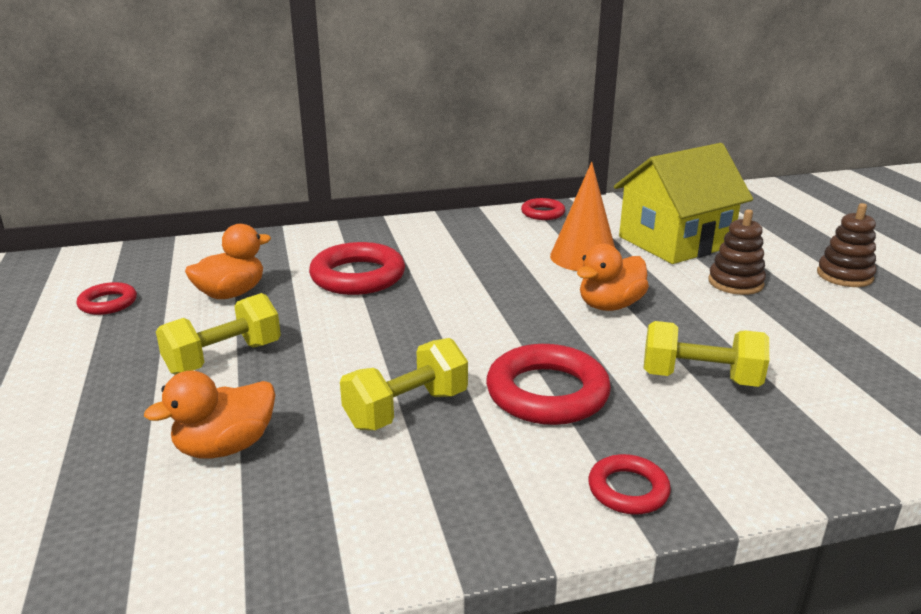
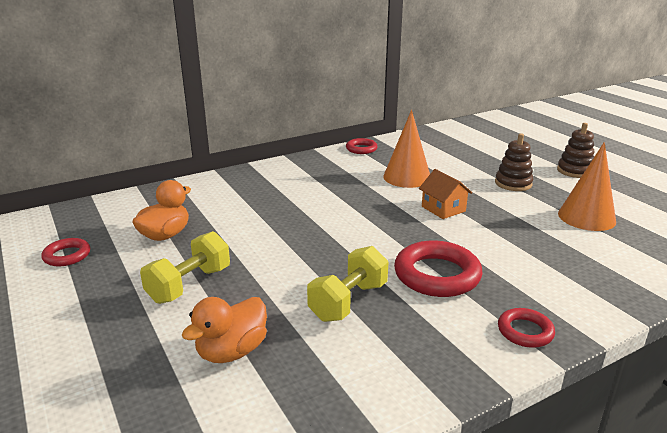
camera: 15 degrees left, 0 degrees up
(358, 276) = (255, 210): red ring -> none
(610, 305) = (443, 209): orange duck -> orange house
(675, 242) = (460, 160): yellow house -> none
(700, 378) = (527, 250): yellow dumbbell -> none
(822, 344) = (586, 217): none -> orange cone

